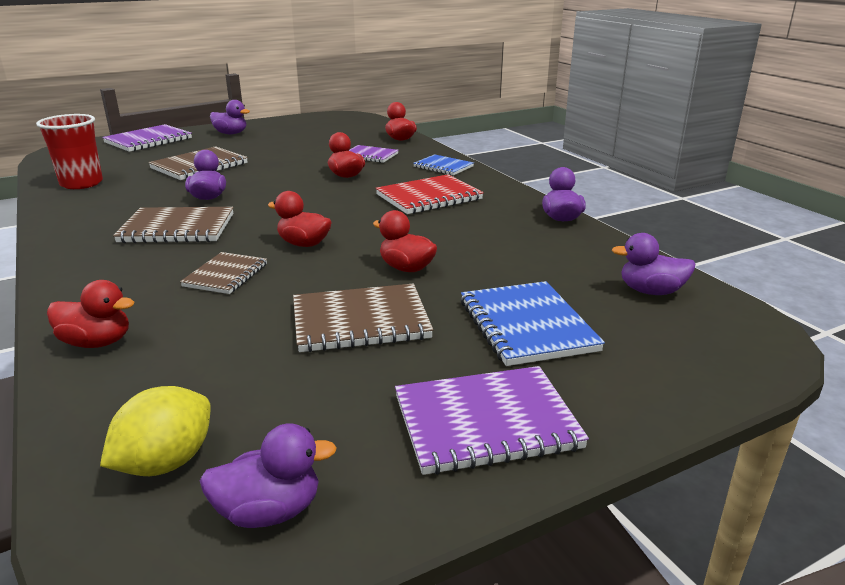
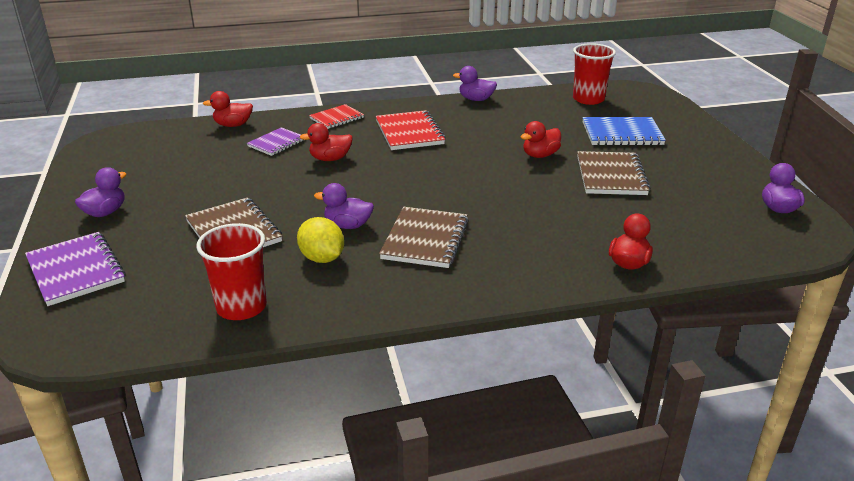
camera: 75 degrees left, 5 degrees up
(166, 462) = (749, 233): yellow lemon -> yellow lemon (322, 258)
(226, 275) = (533, 217): brown notebook -> none
(304, 244) = (485, 186): red duck -> none
(443, 167) = (337, 118): blue notebook -> red notebook
(486, 422) = (710, 157): purple notebook -> none
(650, 291) = (588, 99): purple duck -> red cup

